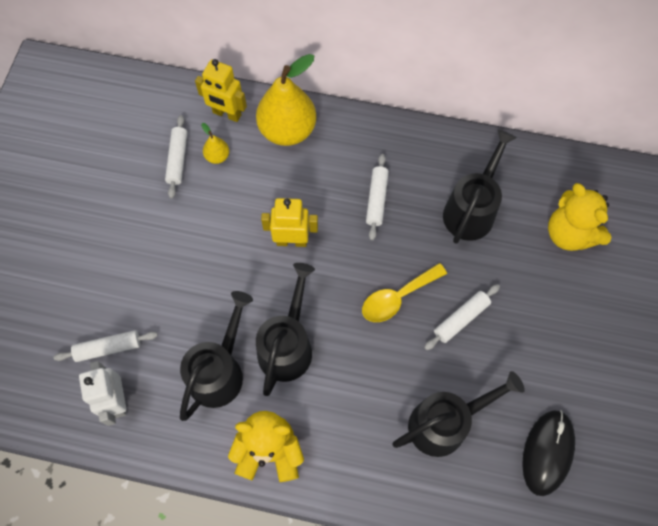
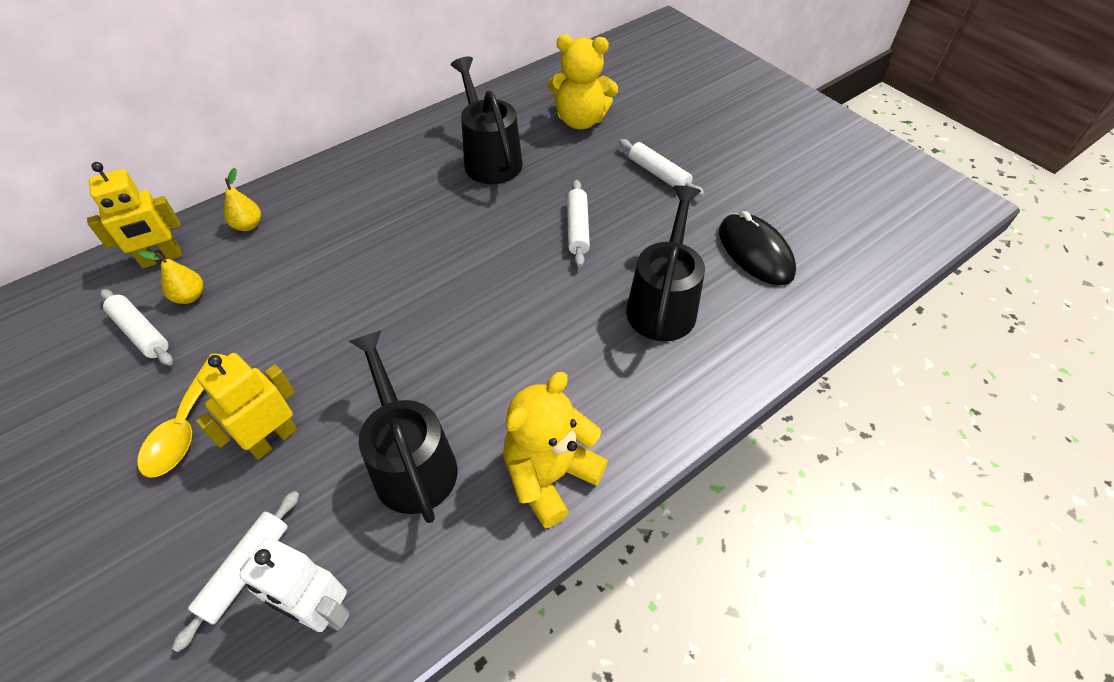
camera: 50 degrees left, 15 degrees down
(287, 130) = (248, 225): yellow pear -> yellow pear, size x0.44
(287, 345) = (454, 375): black watering can -> none
(291, 241) = (356, 297): yellow robot -> yellow robot (273, 439)
(376, 199) = (400, 210): white rolling pin -> white rolling pin (658, 174)
(397, 297) = (508, 257): yellow spoon -> yellow spoon (185, 426)

